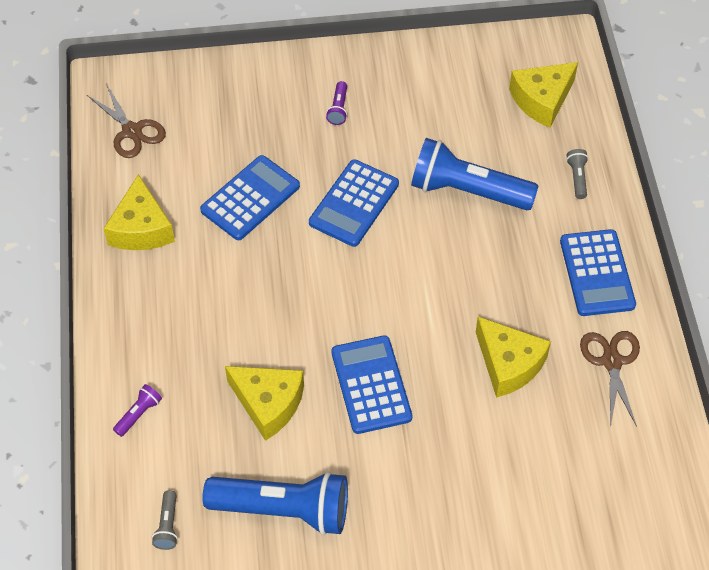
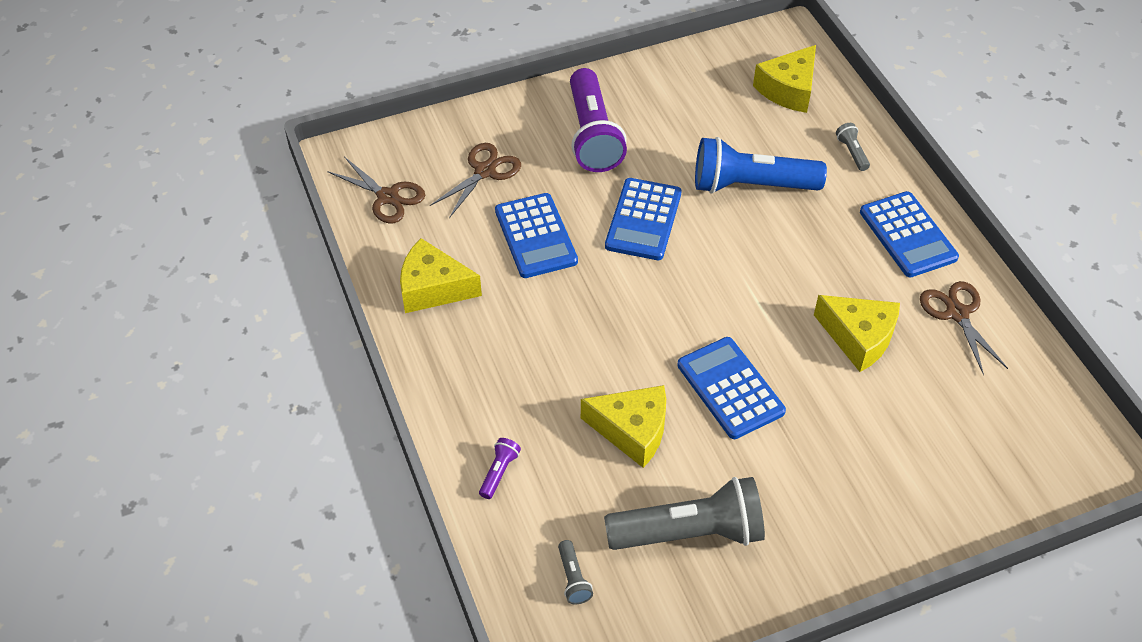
camera: 15 degrees left, 5 degrees down
(141, 228) = (433, 288): yellow cheese -> yellow cheese turned 120 degrees clockwise
(227, 124) = (485, 171): none -> brown scissors
(250, 198) = (536, 236): blue calculator -> blue calculator turned 135 degrees clockwise
(283, 510) = (689, 532): blue flashlight -> grey flashlight
(338, 109) = (592, 135): purple flashlight -> purple flashlight, size x2.43

